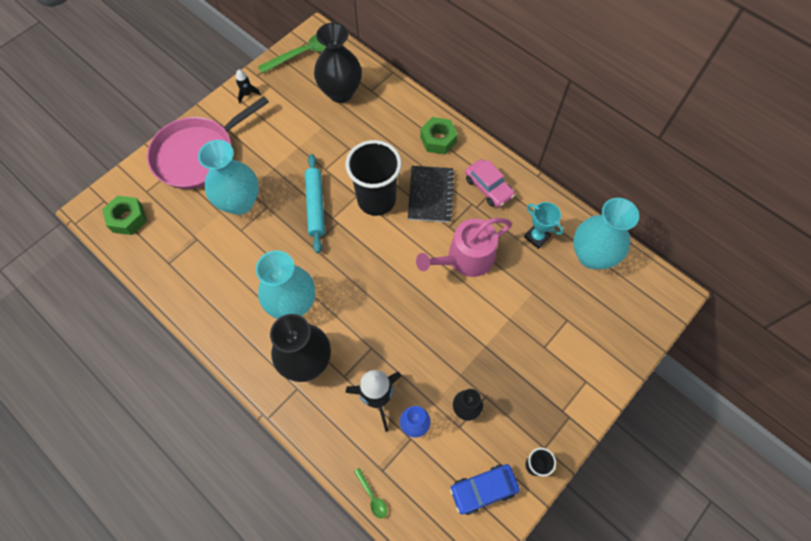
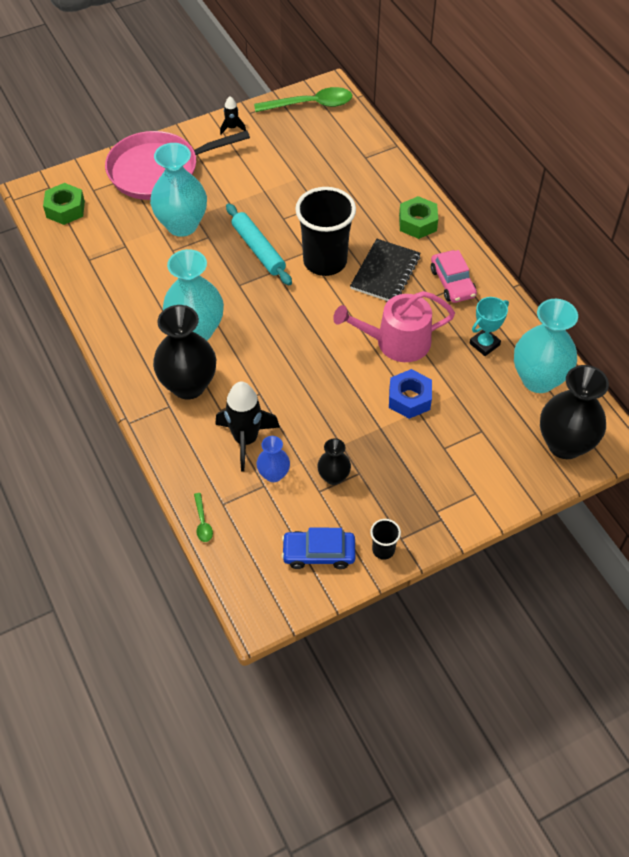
camera: 20 degrees right, 10 degrees down
(315, 206) = (258, 249): turquoise rolling pin -> turquoise rolling pin turned 45 degrees counterclockwise
(340, 92) = (331, 151): black vase -> black vase (565, 444)
(498, 309) = (409, 399): none -> blue nut
(536, 237) = (484, 344): turquoise trophy -> turquoise trophy turned 75 degrees clockwise

